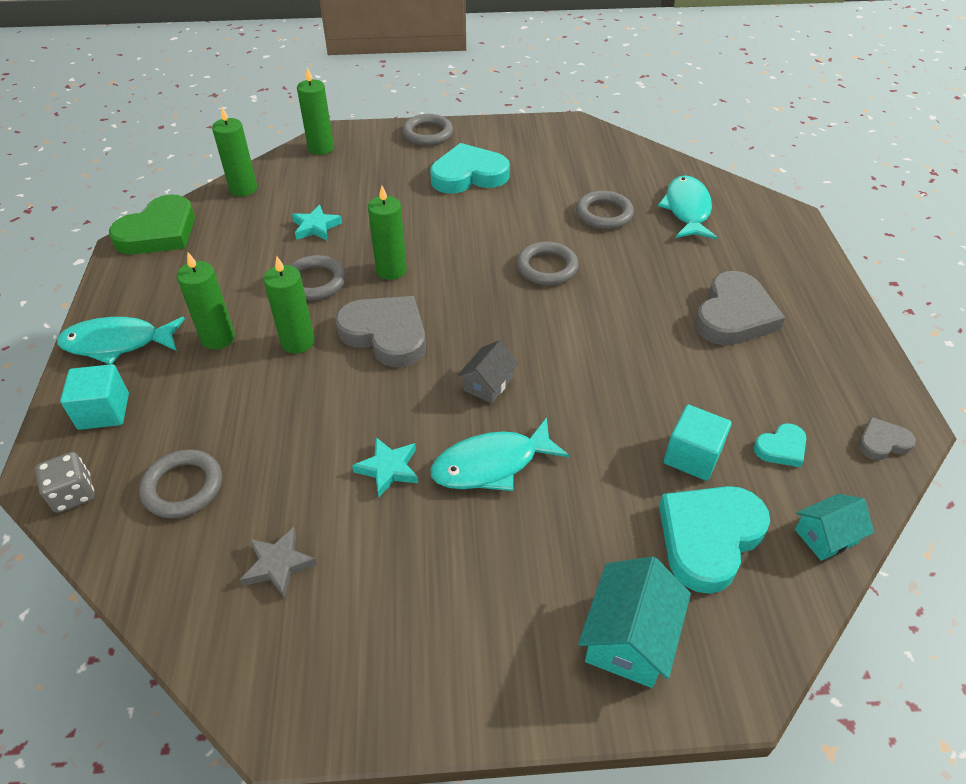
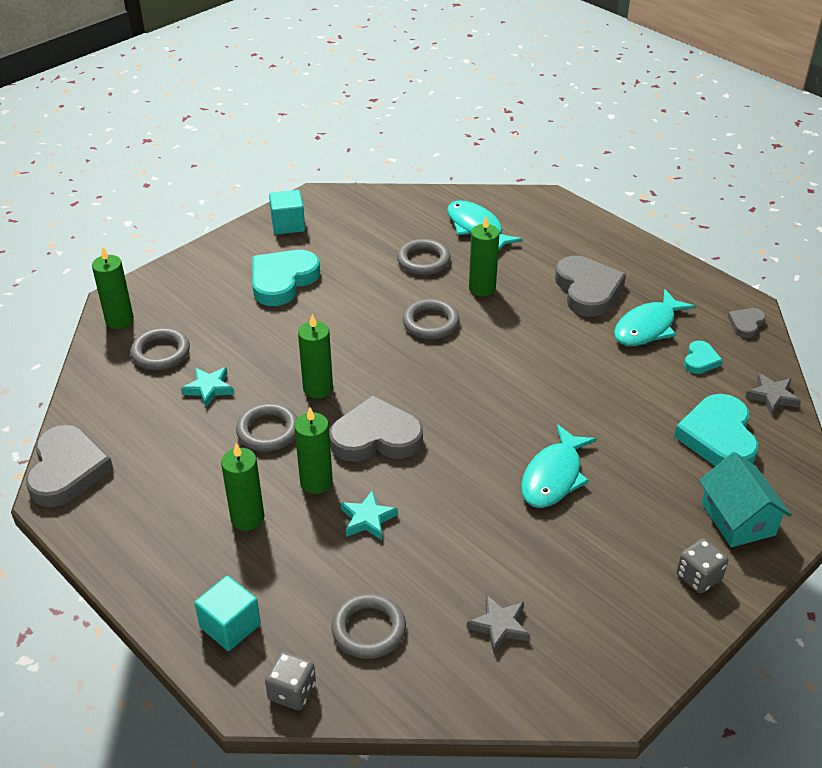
camera: 40 degrees left, 5 degrees down
(117, 343) = (165, 574): turquoise fish -> turquoise fish (647, 327)
(159, 232) = (67, 470): green heart -> grey heart
(243, 189) = (95, 392): green candle -> green candle (482, 288)
(388, 469) = (493, 522): turquoise star -> turquoise star (367, 519)
(428, 134) = (202, 261): grey ring -> grey ring (161, 353)
(488, 384) = (489, 427): grey house -> none
(513, 666) = (698, 577): none -> grey dice
(692, 456) = (660, 396): turquoise cube -> turquoise cube (288, 225)
(826, 536) = (772, 396): turquoise house -> grey star

